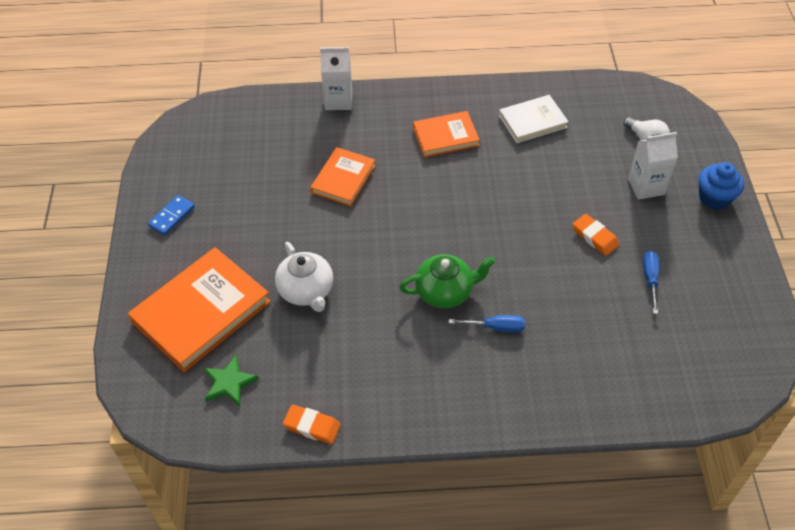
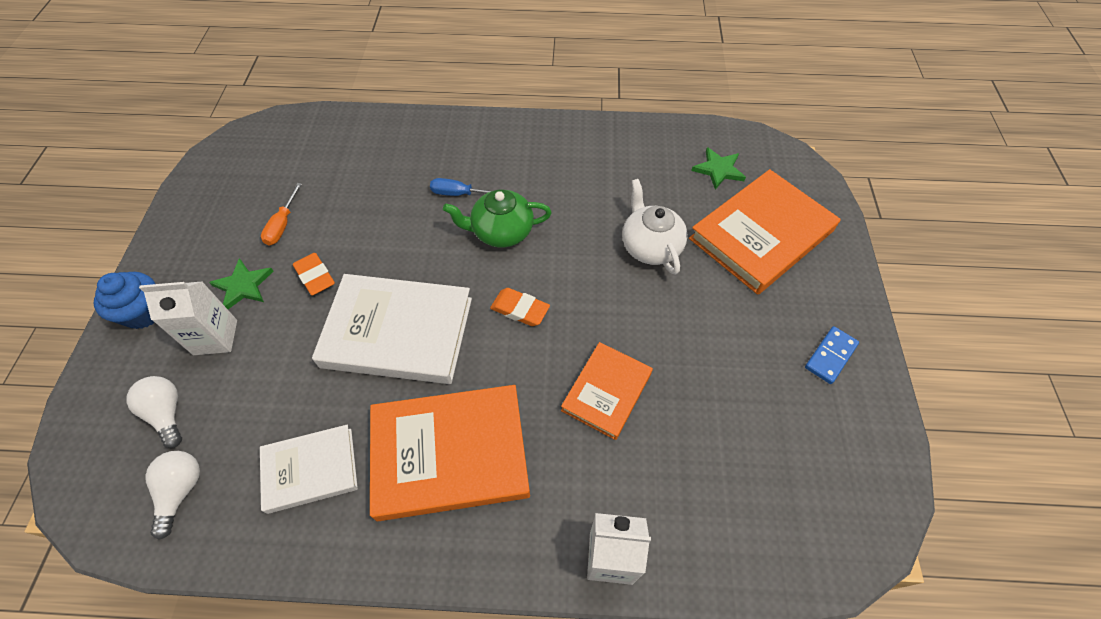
camera: 175 degrees left, 5 degrees up
(312, 426) = (640, 132): orange eraser -> orange eraser (520, 309)
(445, 136) = (450, 454): orange book -> orange book, size x1.71
(508, 202) = (397, 332): none -> white book
(607, 105) = (181, 491): none -> white light bulb
(650, 224) = (243, 286): none -> green star
(650, 279) = (282, 225): blue screwdriver -> orange screwdriver

